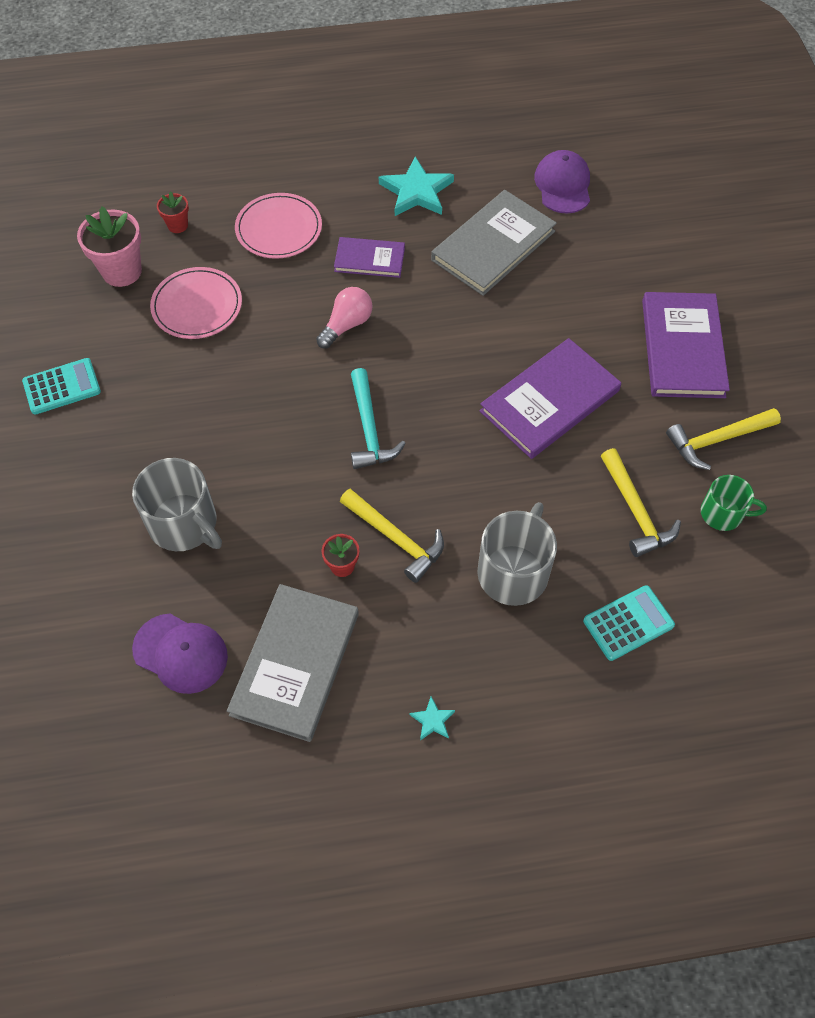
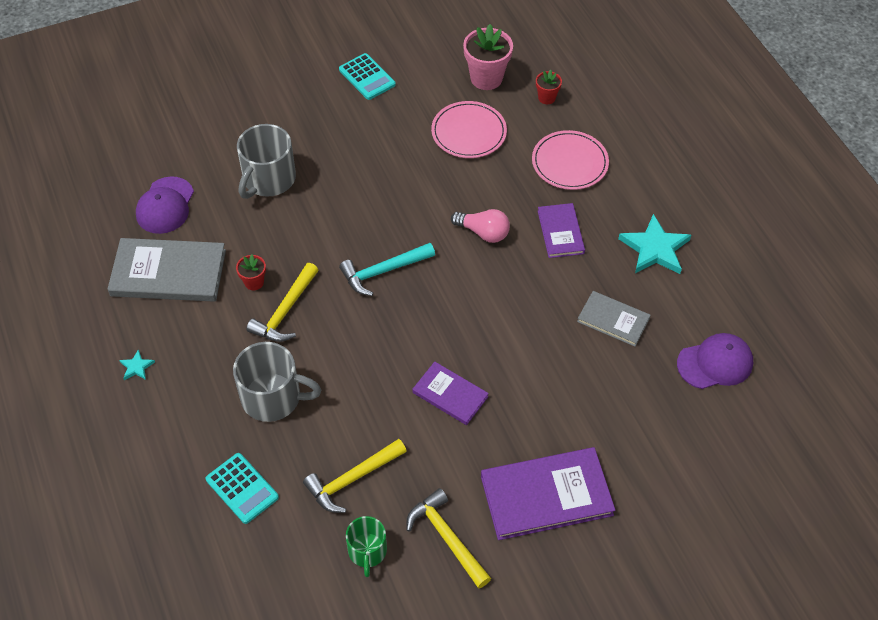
camera: 75 degrees right, 5 degrees down
(493, 246) = (613, 320): grey book -> grey book, size x0.58
(549, 401) = (450, 394): purple book -> purple book, size x0.58

